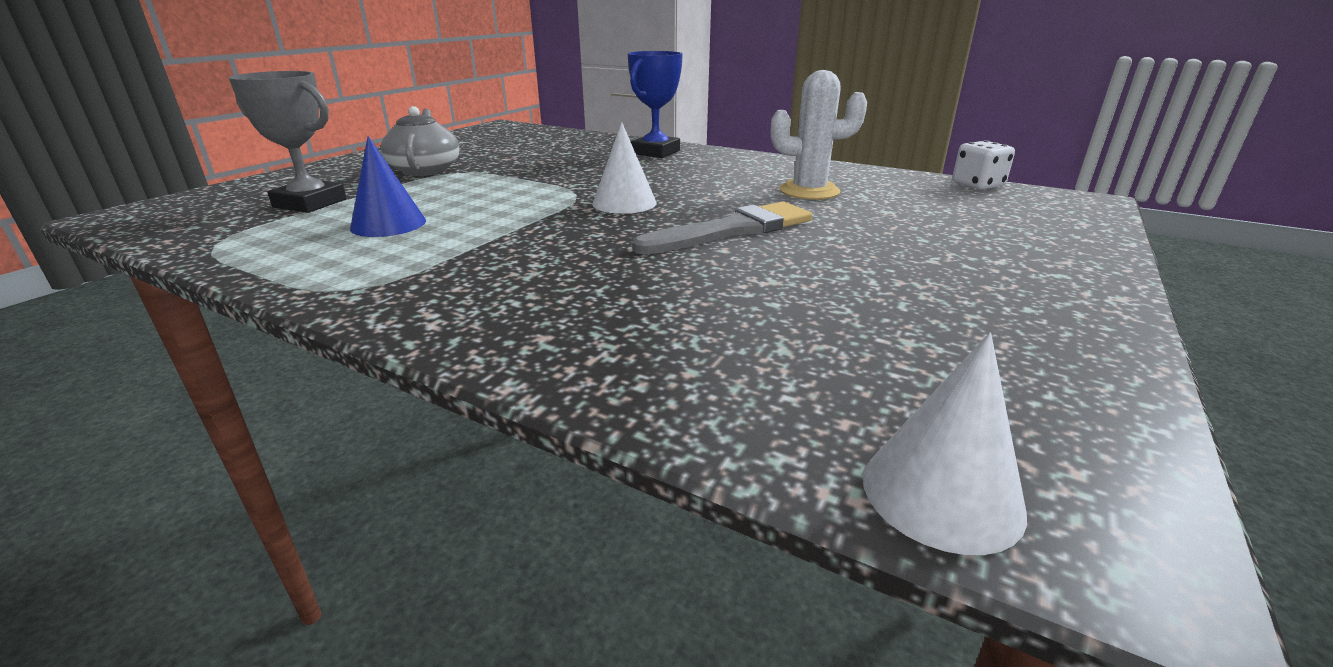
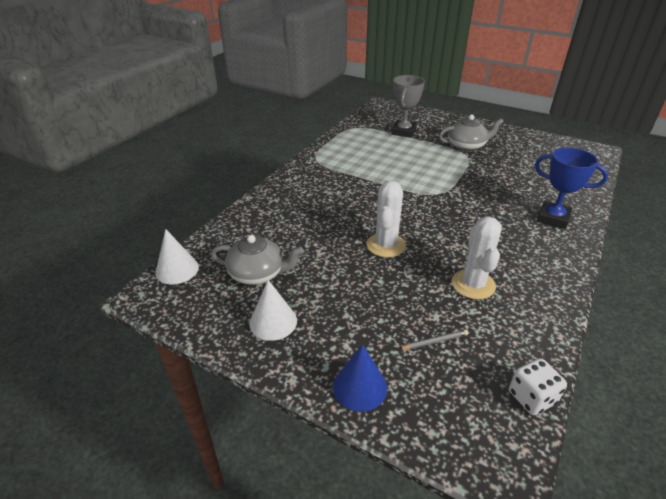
camera: 90 degrees right, 10 degrees up
(388, 224) = (380, 153): blue cone -> blue cone (360, 387)
(624, 203) = (425, 209): white cone -> white cone (273, 322)
(732, 230) = (386, 245): grey brush -> white cactus
(875, 344) = (257, 273): none -> grey teapot
(936, 213) = (435, 341): none -> grey pencil

